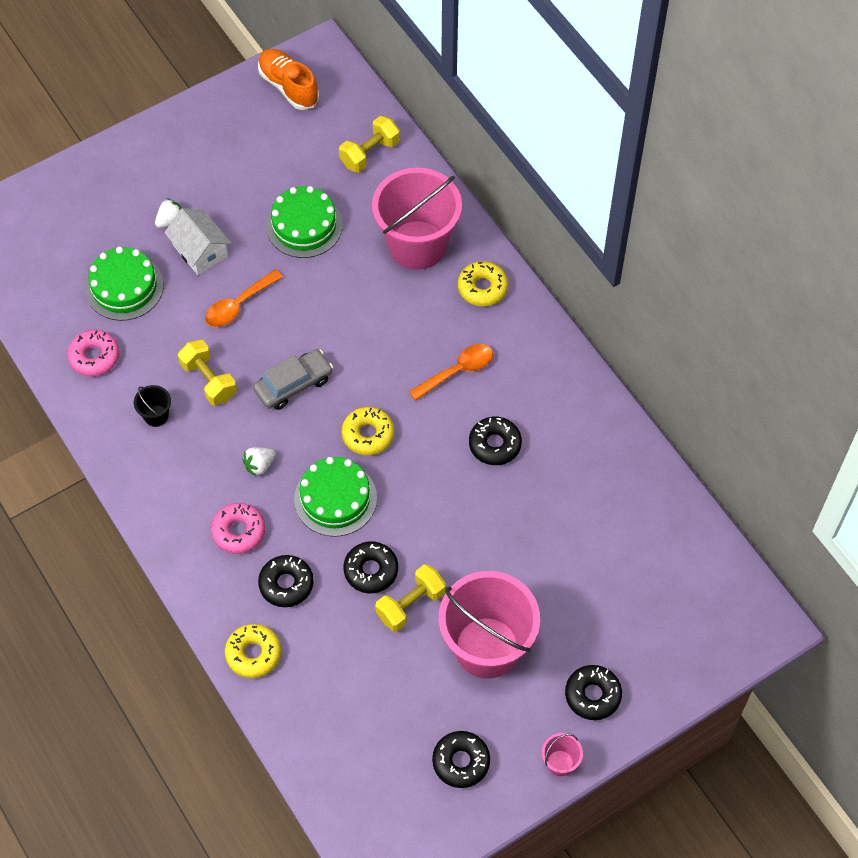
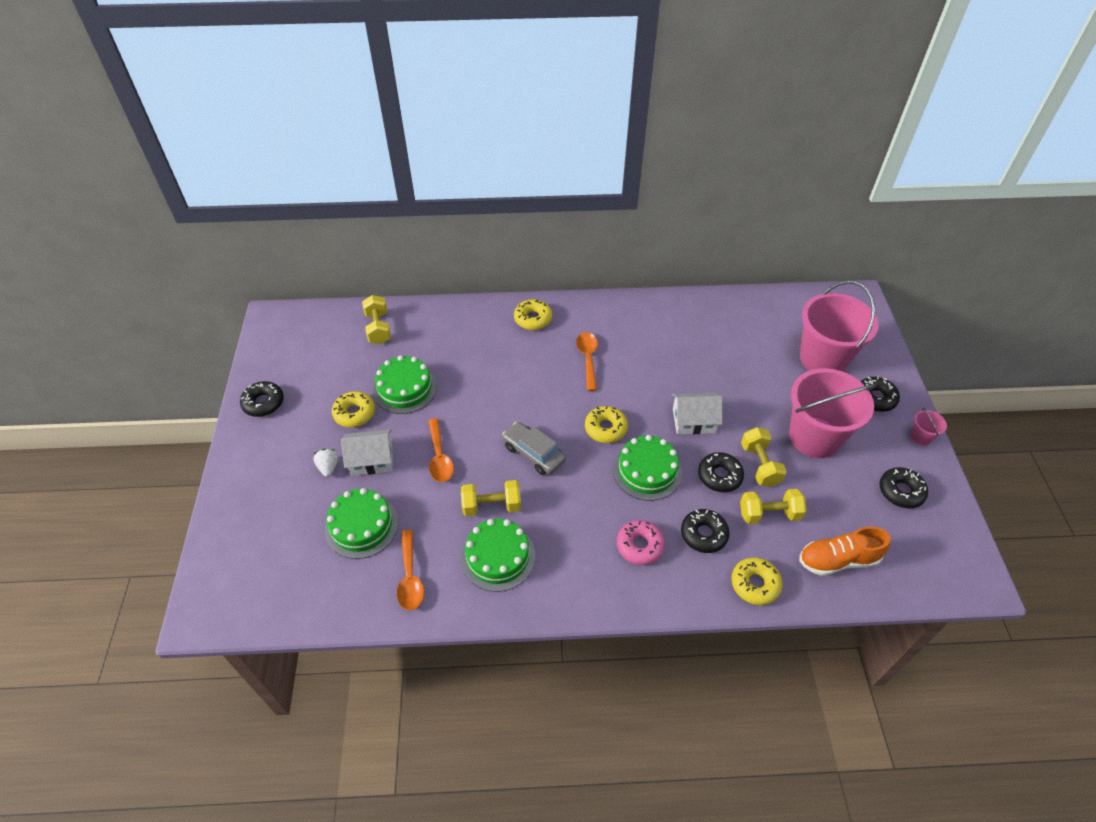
camera: 60 degrees left, 10 degrees down
(94, 357) = (410, 577): pink donut -> orange spoon
(156, 415) = (498, 557): black bucket -> green cake
(246, 202) = (354, 413): none -> yellow donut
(259, 465) = (589, 506): white strawberry -> none
(288, 87) = (281, 346): orange shoe -> orange shoe (838, 560)
(293, 384) = (533, 453): grey car -> grey car turned 45 degrees counterclockwise
(349, 637) = (769, 514): none -> yellow dumbbell
(417, 245) = (473, 336): pink bucket -> pink bucket (823, 359)
(433, 515) = (693, 421): none -> white house
(495, 444) = (657, 365): black donut -> black donut (263, 403)

